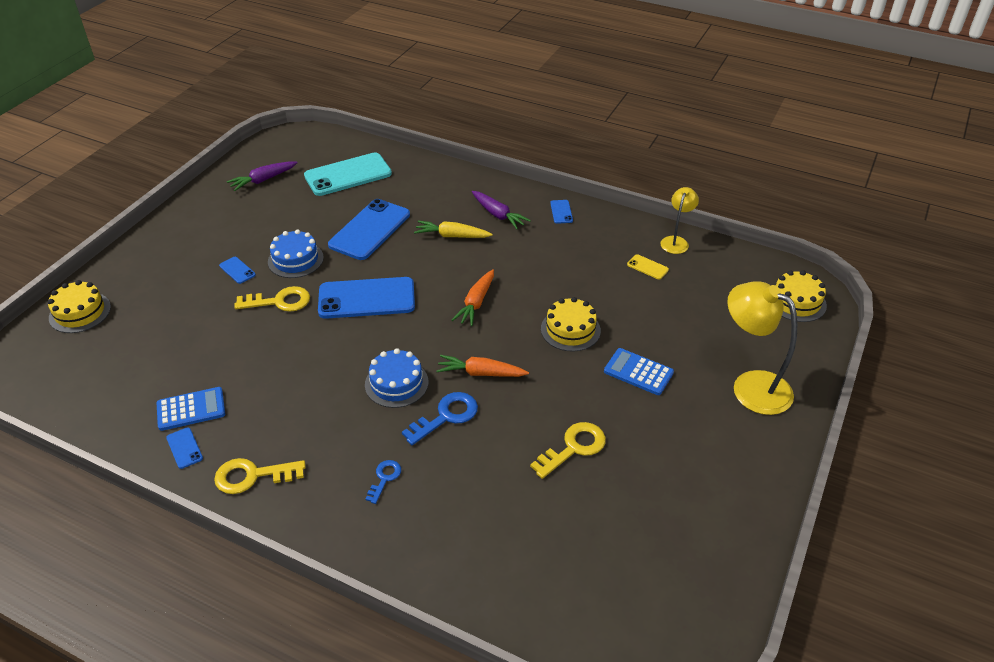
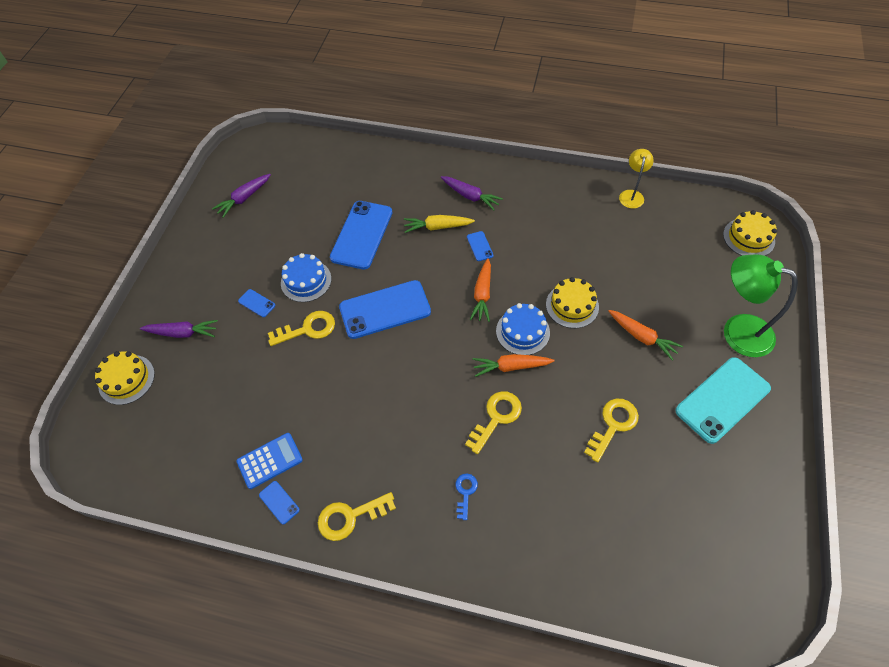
camera: 10 degrees left, 15 degrees up
(152, 283) = (183, 333): none -> purple carrot
(348, 175) = (321, 178): turquoise phone -> turquoise phone (722, 400)
(396, 383) = (442, 393): blue cake -> blue cake (522, 331)
(446, 416) = (496, 417): blue key -> yellow key
(561, 212) = (524, 182): blue phone -> blue phone (480, 246)
(638, 372) = (642, 337): blue calculator -> orange carrot
(647, 267) = (616, 227): yellow phone -> none
(751, 386) = (737, 331): yellow lamp -> green lamp

